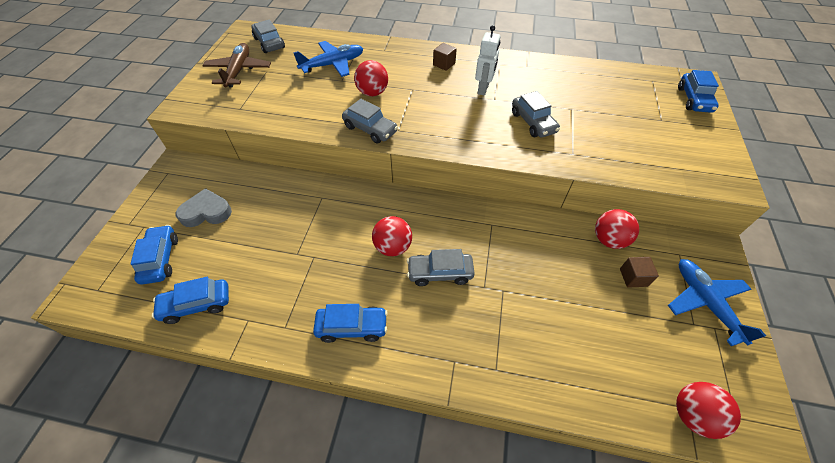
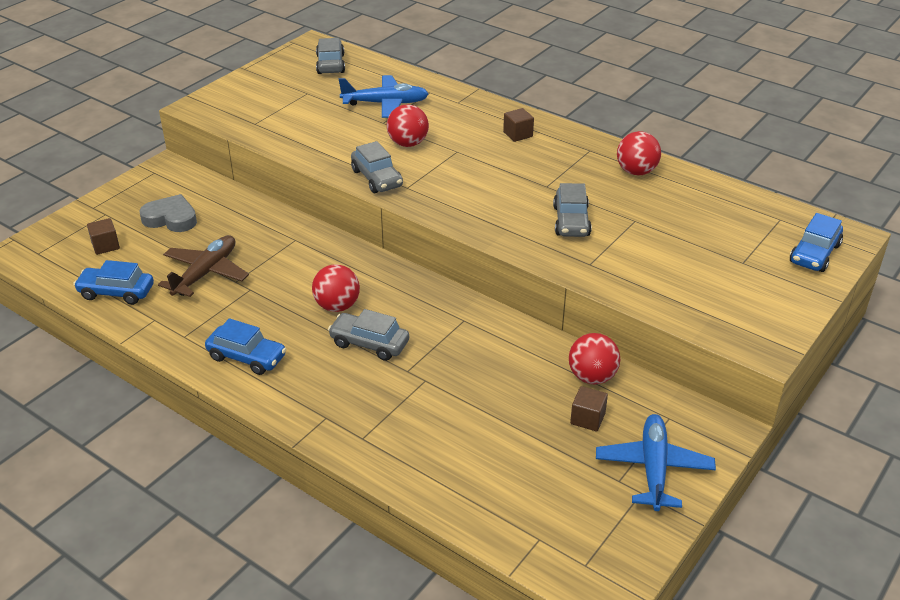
camera: 25 degrees right, 15 degrees down
(160, 259) = (105, 246): blue car -> brown cube
(239, 71) = (278, 86): brown plane -> brown plane (206, 273)
(483, 89) = (543, 172): white robot -> none
(692, 415) = (538, 545): red ball -> red ball (636, 171)

